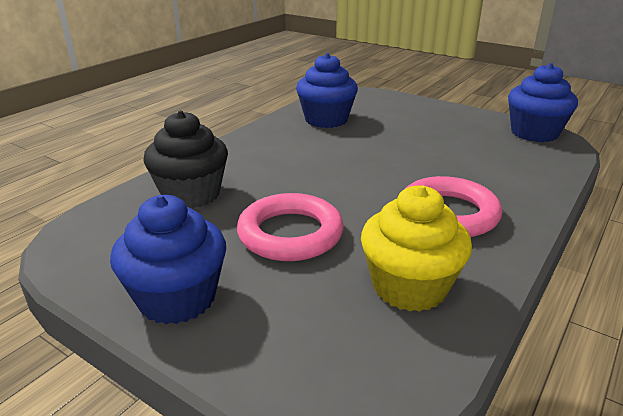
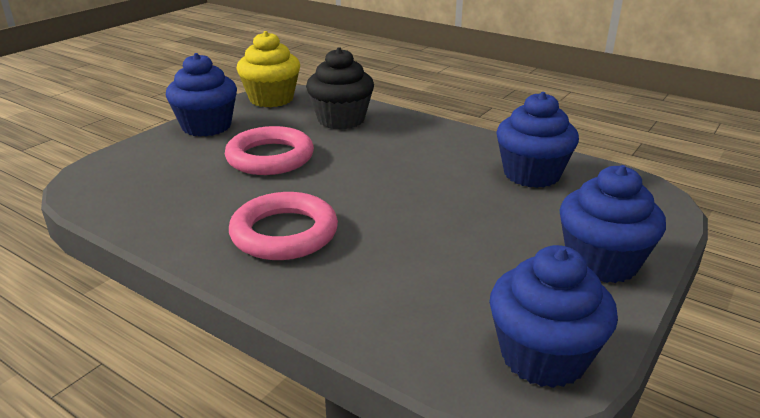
camera: 90 degrees right, 0 degrees up
(409, 287) = (178, 202): yellow cupcake -> yellow cupcake (271, 99)
(437, 113) = (601, 262): none -> blue cupcake

